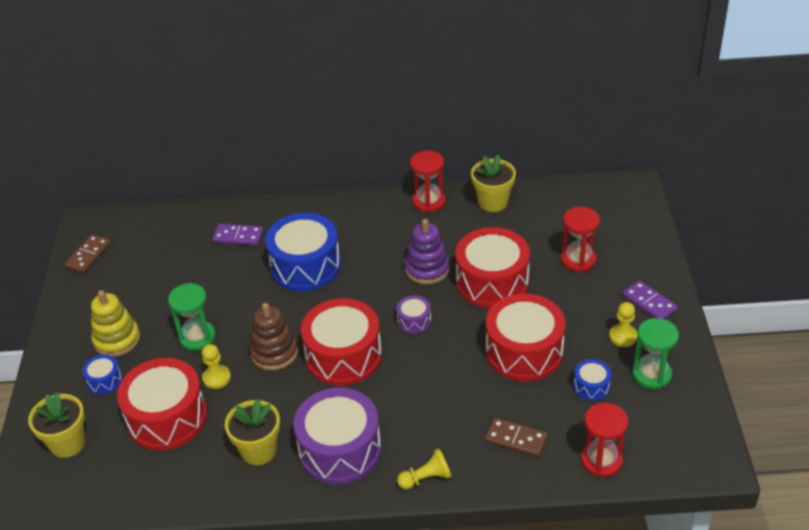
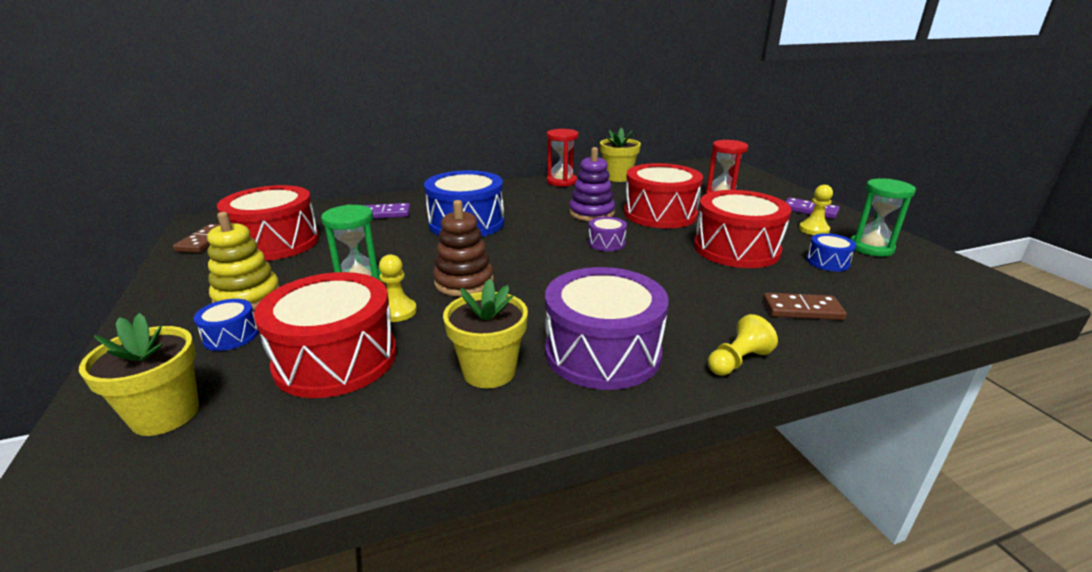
camera: 20 degrees left, 15 degrees down
(343, 356) = (549, 274): red drum -> red drum (276, 243)
(601, 460) = (911, 312): red hourglass -> none

